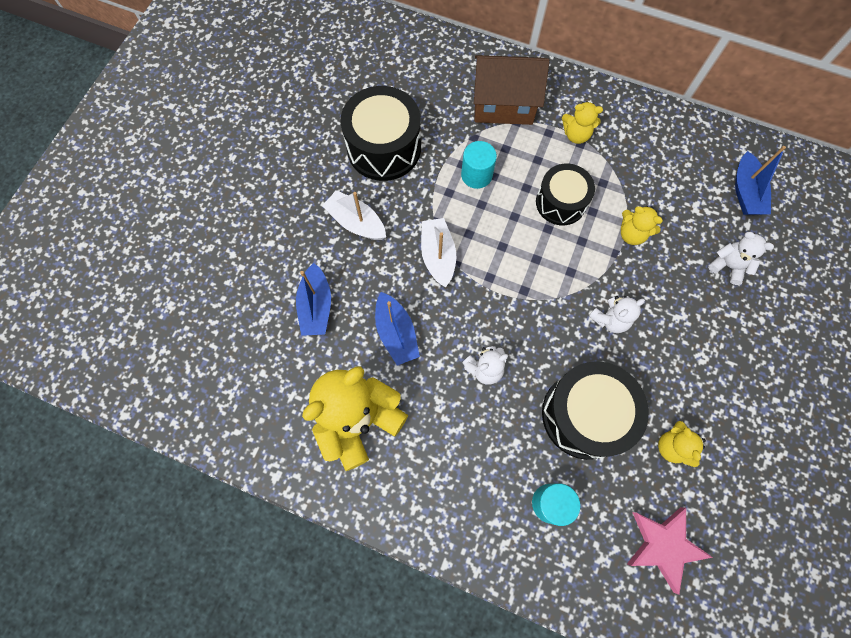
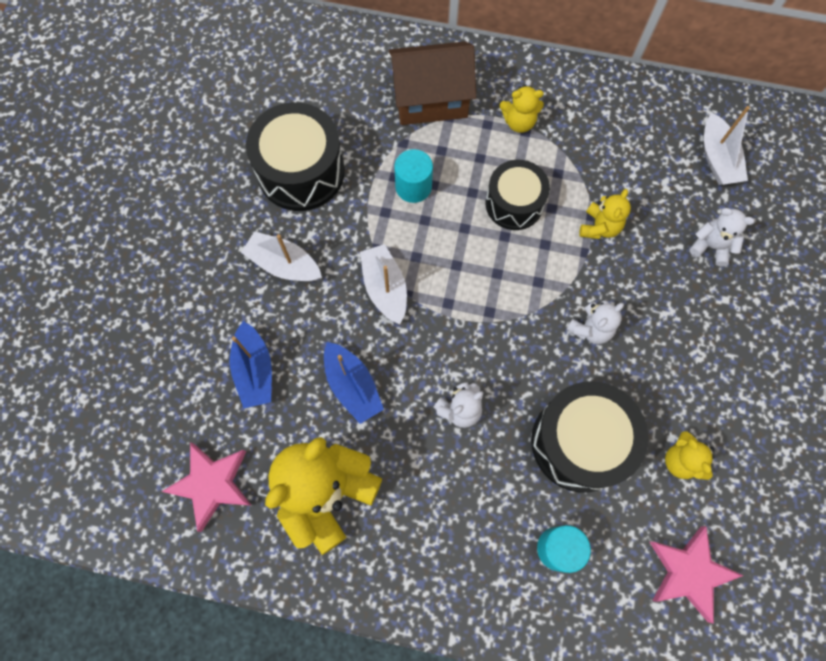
camera: 10 degrees left, 0 degrees up
(264, 395) = (212, 484): none -> pink star
(632, 234) = (599, 227): yellow teddy bear -> yellow teddy bear turned 90 degrees counterclockwise
(745, 192) = (717, 159): blue boat -> white boat

